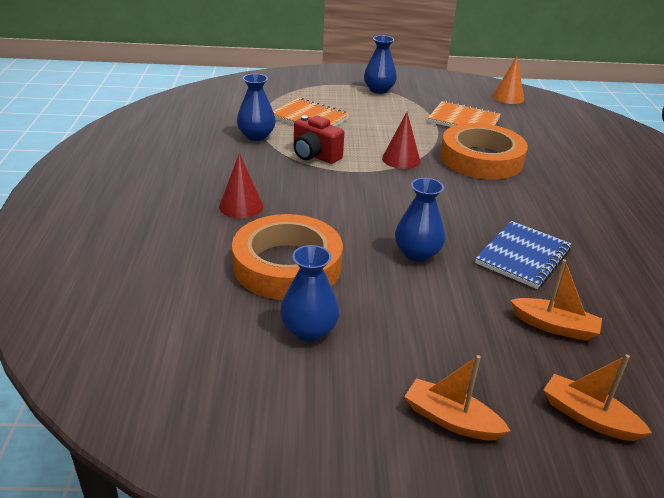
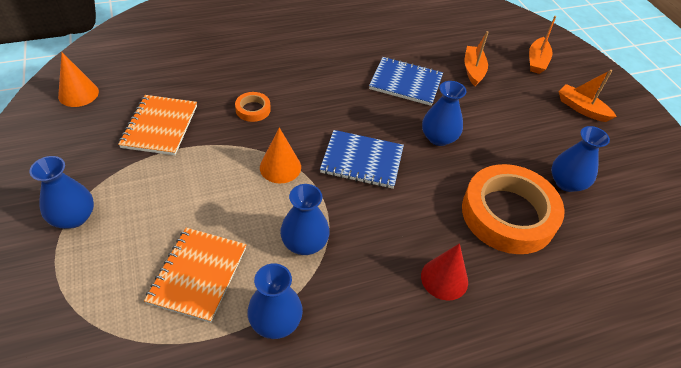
camera: 110 degrees left, 15 degrees up
(314, 156) = (304, 243): red camera -> blue vase
(395, 198) = (362, 161): none -> blue notebook
(401, 159) = (280, 167): red cone -> orange cone
(451, 420) = (581, 109): orange boat -> orange boat turned 120 degrees clockwise
(481, 159) = (253, 109): orange tape -> orange tape, size x0.42

